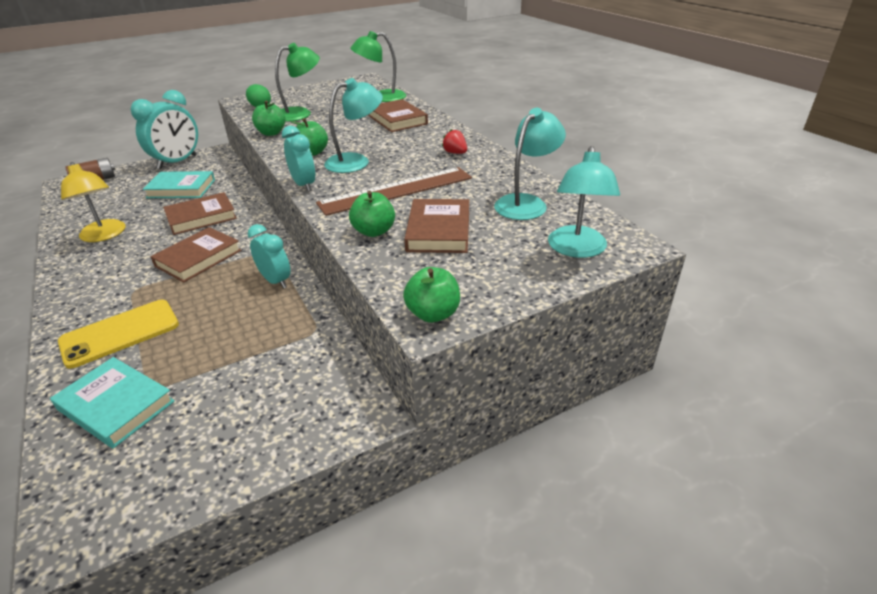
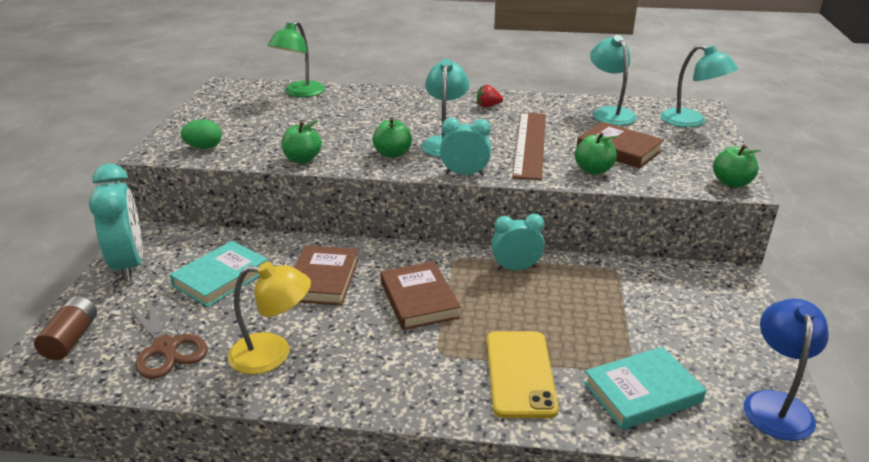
camera: 55 degrees left, 5 degrees down
(97, 205) = (165, 347): none -> brown scissors
(127, 505) = (776, 404): none -> blue lamp
(300, 113) = (271, 134): green lamp -> none
(397, 120) = (374, 103): brown book -> none

